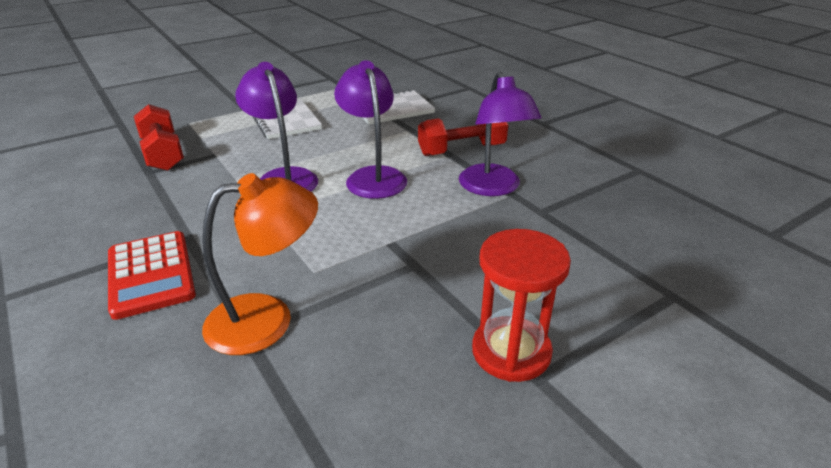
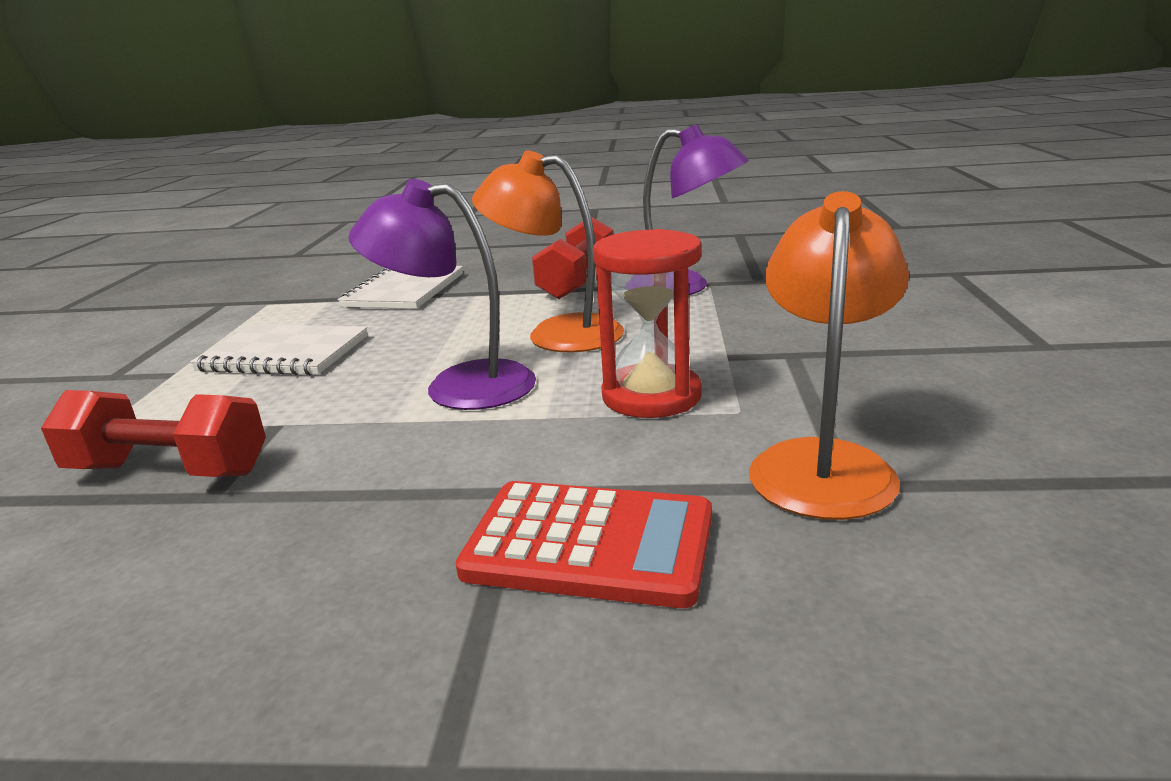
camera: 50 degrees left, 10 degrees down
(373, 176) = (556, 334): purple lamp -> orange lamp
(511, 351) = (996, 346): red hourglass -> red hourglass (651, 396)

